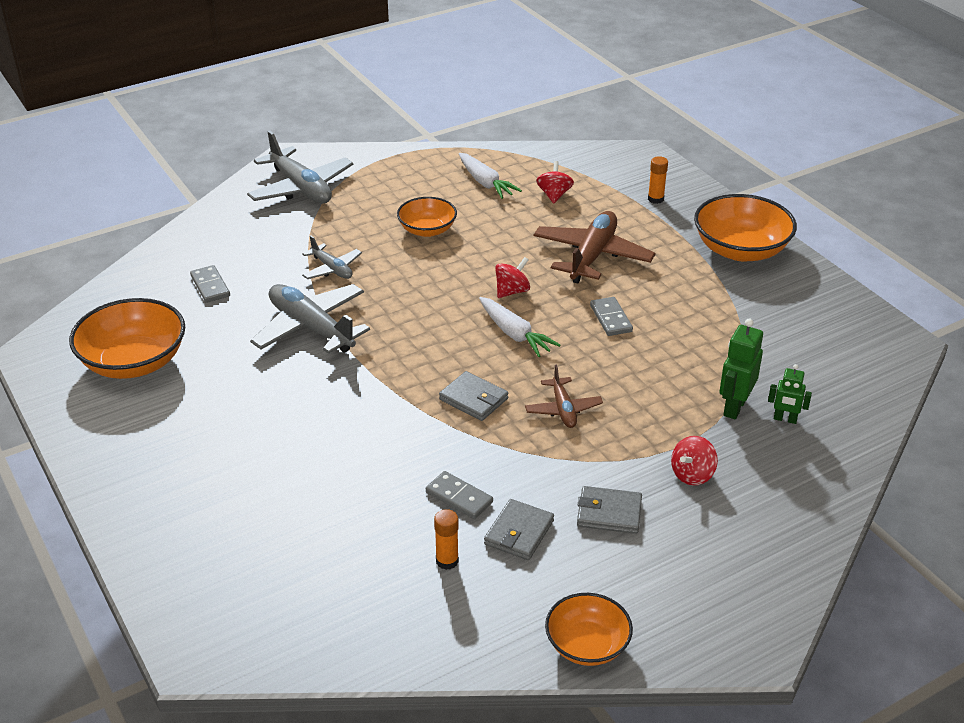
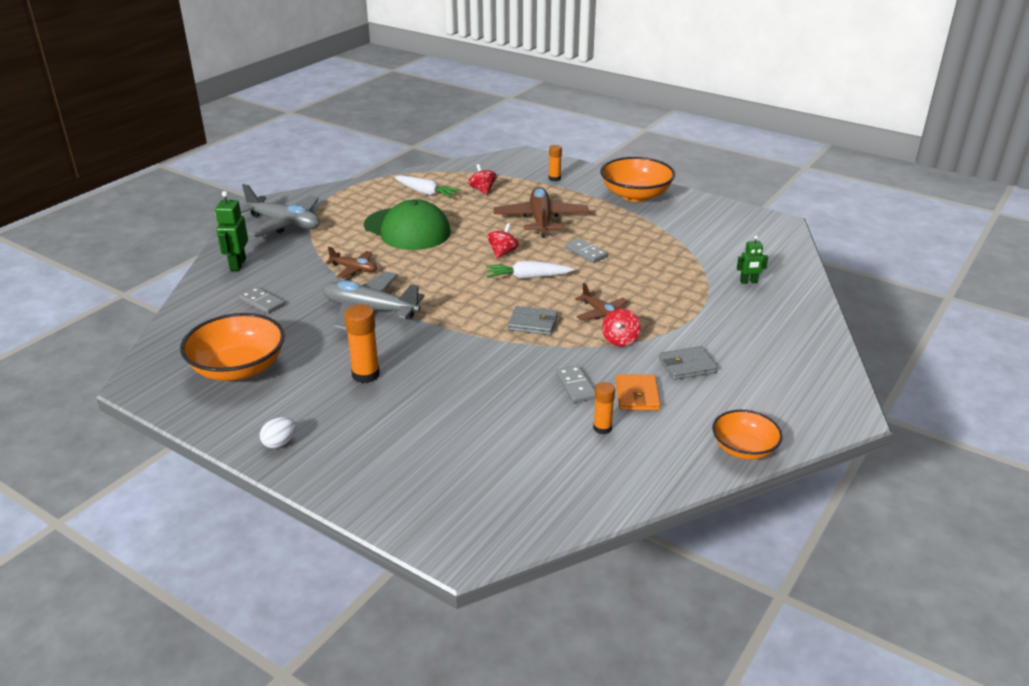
camera: 25 degrees left, 5 degrees down
(113, 464) = (280, 443): none -> white egg
(250, 410) = (366, 375): none -> orange glue stick
(332, 269) = (354, 269): grey plane -> brown plane
(427, 230) = (407, 229): orange bowl -> green cap
(459, 497) = (576, 386): grey domino -> grey domino turned 60 degrees clockwise
(515, 334) = (527, 277): white carrot -> white carrot turned 150 degrees clockwise
(519, 532) = (637, 395): grey wallet -> orange wallet
(692, 474) = (720, 328): red spinning top -> red spinning top (620, 340)
(734, 407) = (711, 283): green robot -> green robot (237, 264)

